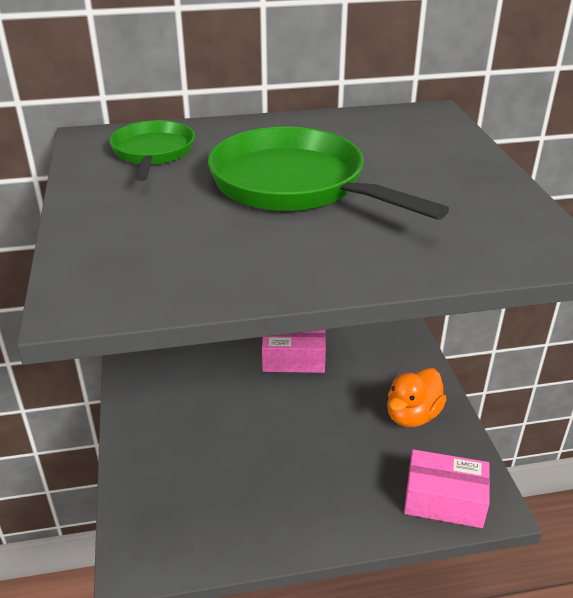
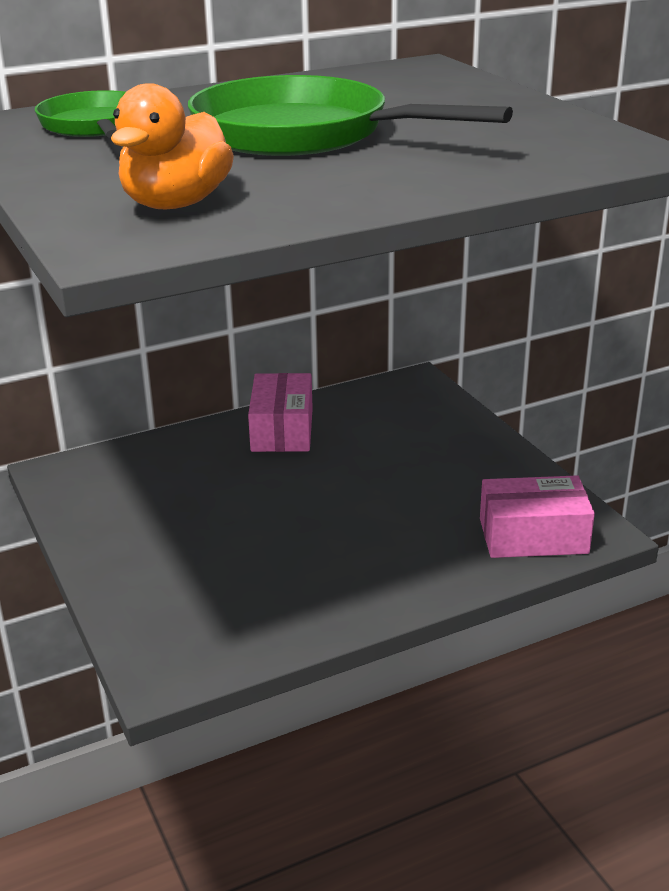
camera: 15 degrees left, 5 degrees down
(293, 358) = (282, 430): pink box -> pink box turned 75 degrees counterclockwise
(412, 415) = (460, 462): orange duck -> orange duck (176, 204)

